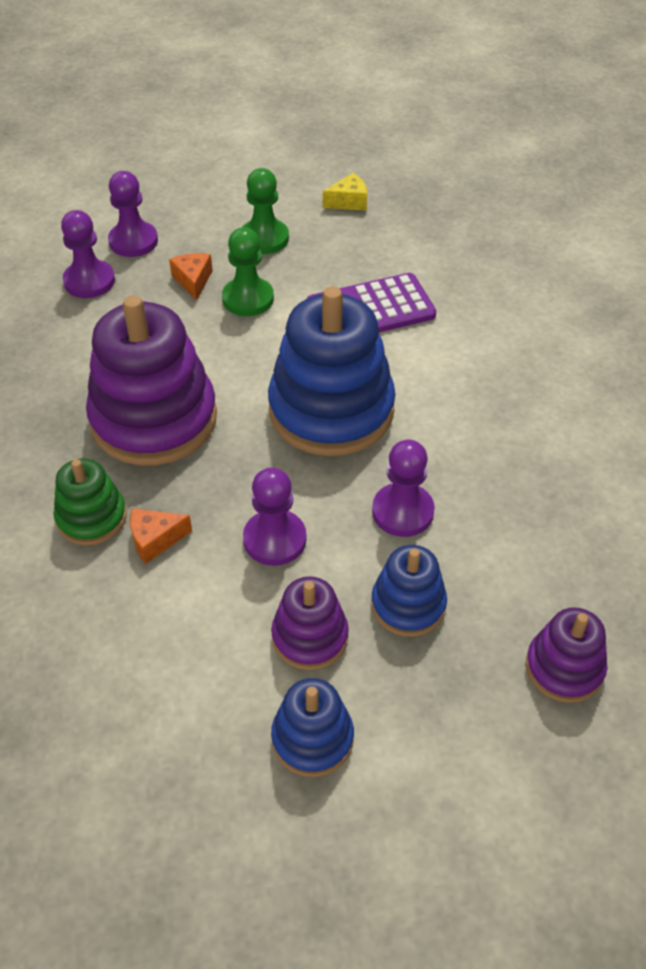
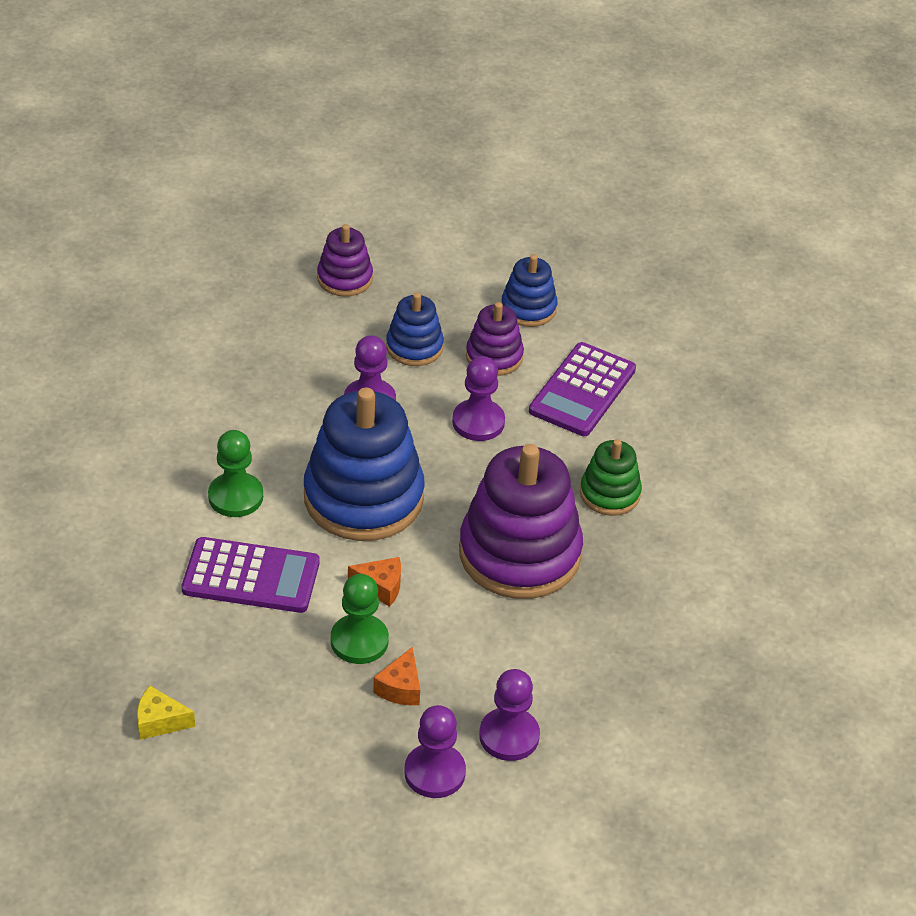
camera: 155 degrees left, 5 degrees down
(155, 540) = (568, 458): orange cheese -> orange cheese (381, 587)
(180, 638) = (582, 390): none -> purple calculator
(264, 238) = (290, 711): green pawn -> green pawn (235, 497)

